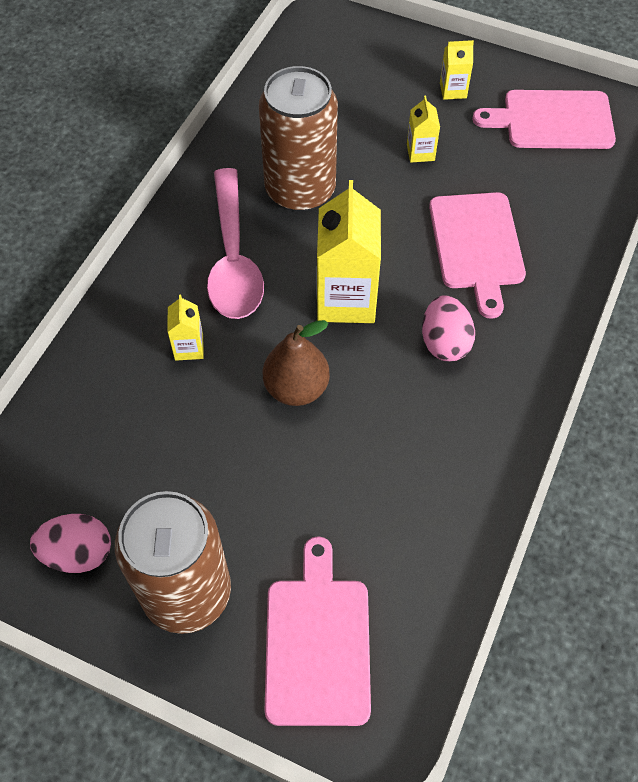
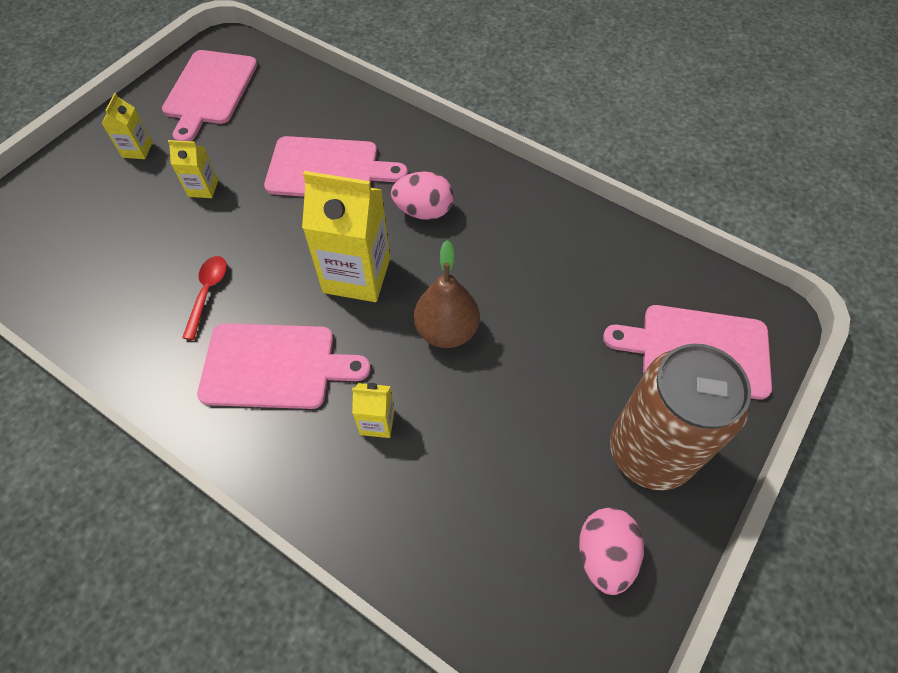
camera: 80 degrees left, 0 degrees up
(233, 258) = (274, 366): pink spoon -> pink cutting board
(300, 190) = (207, 293): brown can -> red spoon

